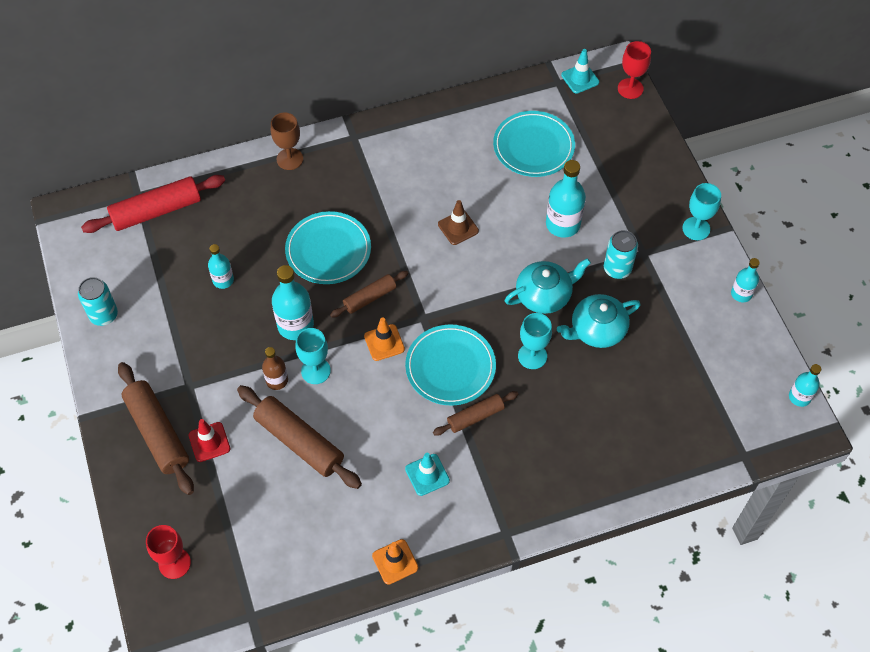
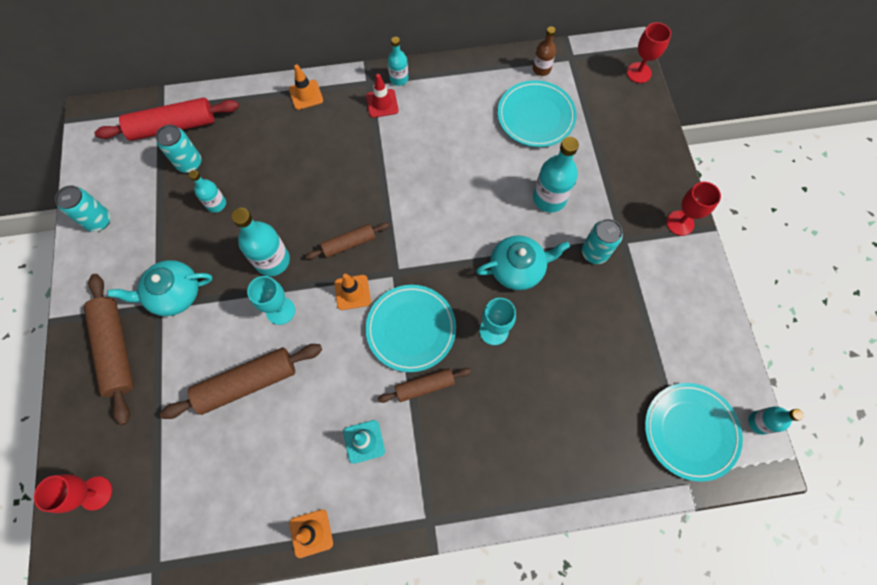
camera: 10 degrees right, 10 degrees up
(184, 245) = (189, 163): none -> turquoise can
(209, 442) = (162, 368): red traffic cone -> red traffic cone (382, 103)
(277, 380) = (241, 314): brown bottle -> brown bottle (541, 69)
(290, 159) = (306, 95): brown goblet -> orange traffic cone
(299, 442) = (247, 383): brown rolling pin -> brown rolling pin turned 75 degrees counterclockwise
(328, 250) = (321, 190): turquoise plate -> turquoise plate (690, 431)
(458, 227) = (448, 186): brown traffic cone -> none
(580, 78) = (592, 56): turquoise traffic cone -> none
(597, 330) = (563, 313): turquoise teapot -> turquoise teapot (174, 294)
(696, 228) = (680, 223): turquoise goblet -> red goblet
(741, 294) = (715, 299): turquoise bottle -> turquoise bottle (399, 79)

